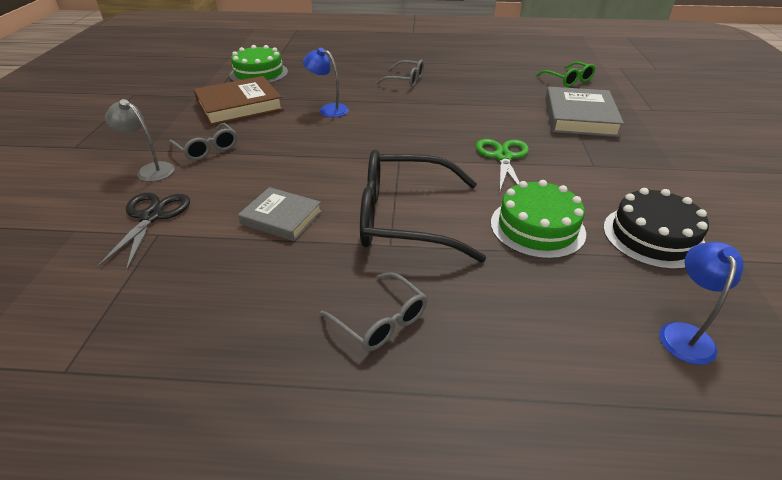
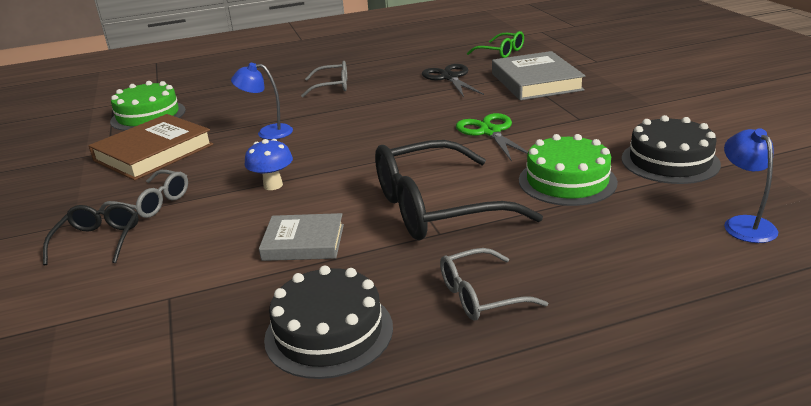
camera: 20 degrees left, 10 degrees down
(150, 170) = (98, 241): grey lamp -> black glasses
(151, 217) = (145, 284): black scissors -> black scissors (450, 77)
(238, 309) = (329, 332): none -> black cake
(298, 158) = (273, 185): none -> blue mushroom
(380, 320) = (482, 295): grey glasses -> grey glasses turned 135 degrees clockwise

